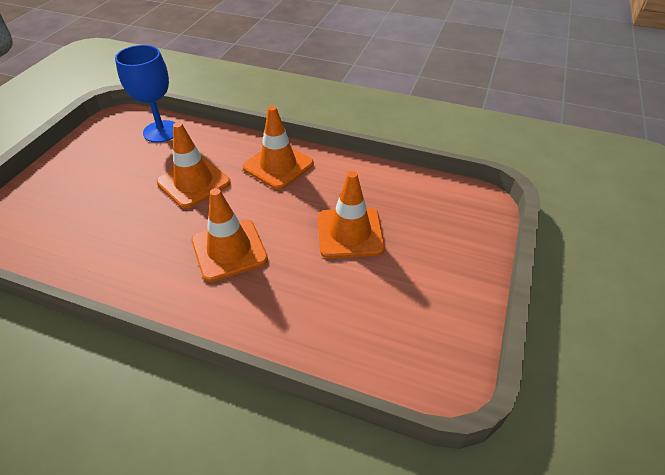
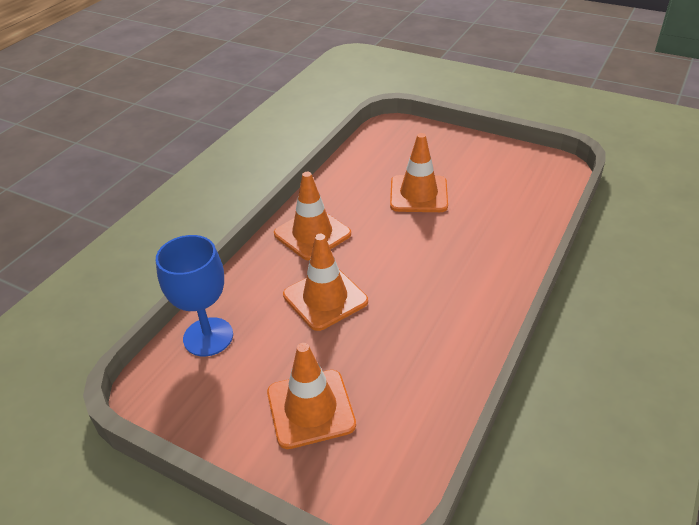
camera: 80 degrees left, 5 degrees down
(229, 250) = (433, 267): orange traffic cone -> orange traffic cone (310, 408)

